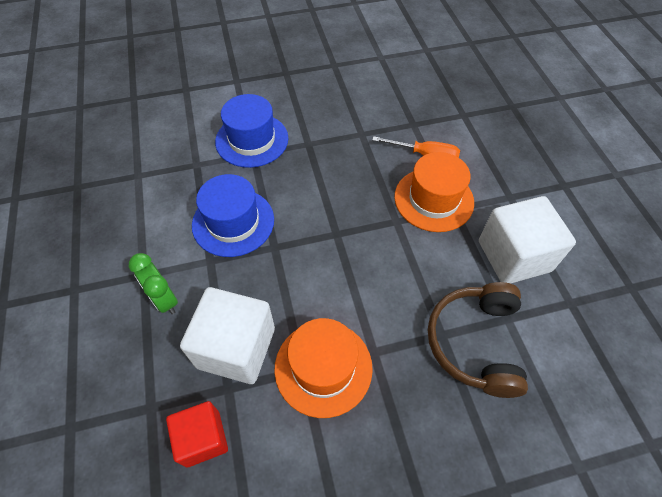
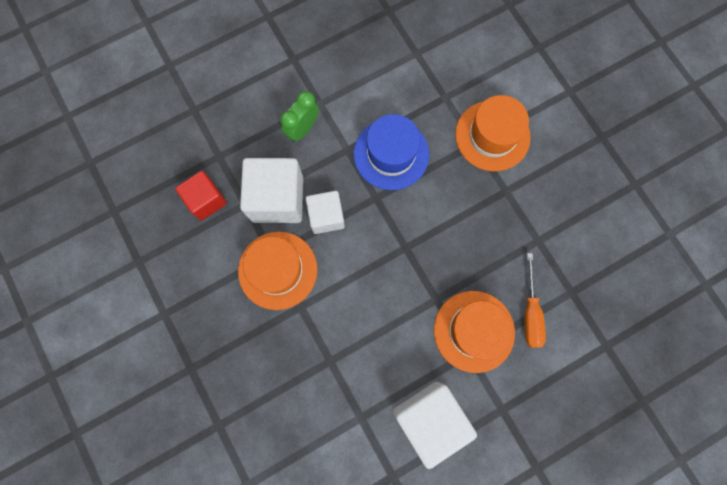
camera: 75 degrees right, 20 degrees up
(252, 140) = (492, 136): blue hat -> orange hat
(277, 299) = (326, 216): none -> white cube
(475, 342) = (330, 390): brown headphones -> none

